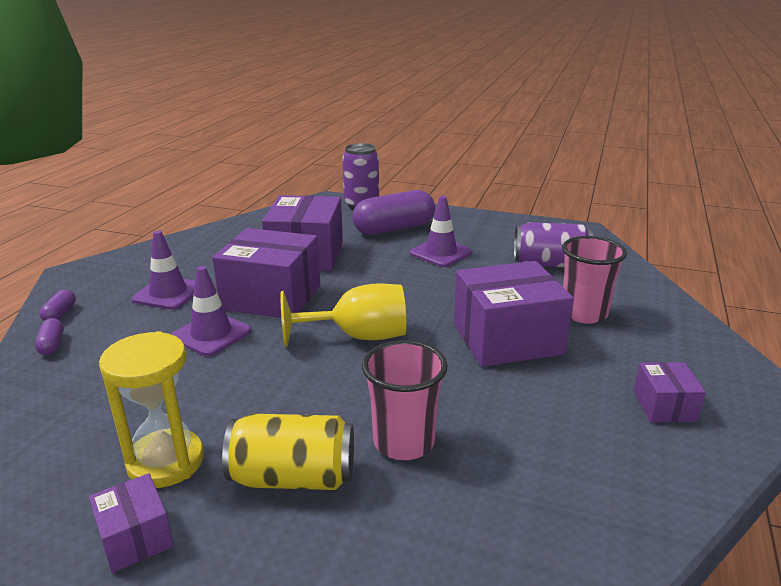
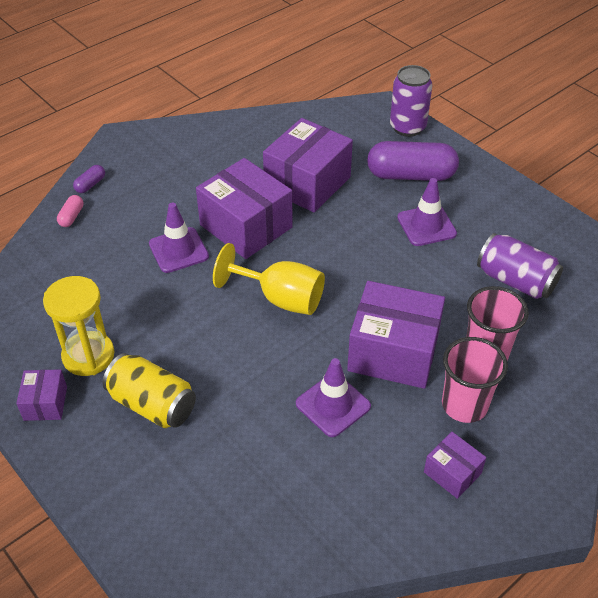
camera: 30 degrees right, 20 degrees up
(52, 345) = (71, 217): purple capsule -> pink capsule
(168, 293) = (174, 190): purple traffic cone -> purple traffic cone (333, 405)
(404, 442) = (238, 411): pink cup -> pink cup (464, 405)
(664, 406) = (452, 472): purple box -> purple box turned 75 degrees counterclockwise

